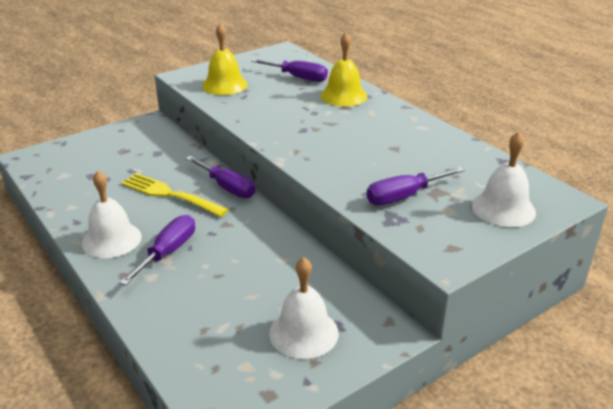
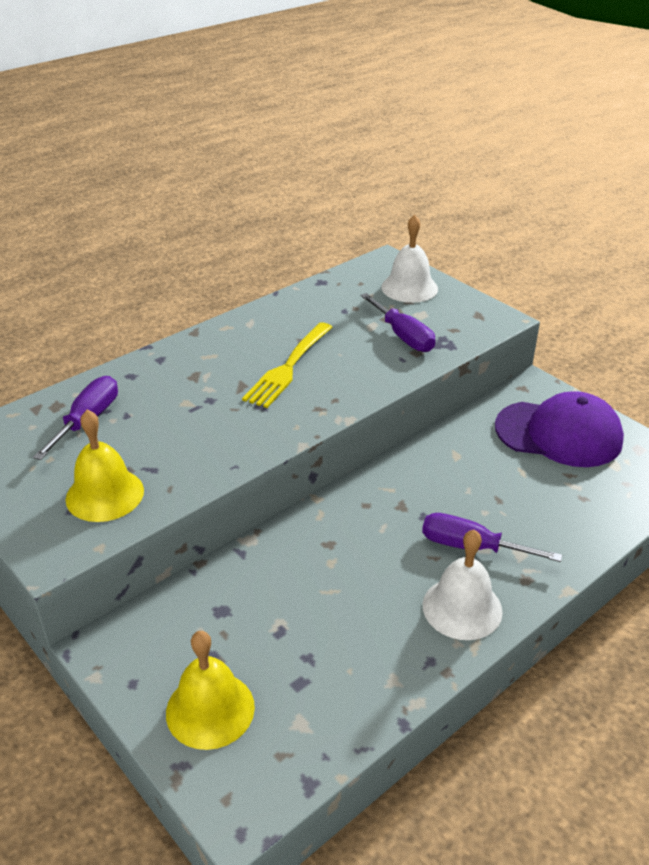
camera: 95 degrees left, 5 degrees up
(171, 195) = (344, 569): yellow fork -> yellow fork (288, 367)
(227, 187) = (319, 515): purple screwdriver -> none
(303, 332) = (558, 434): white bell -> purple cap
(343, 96) = (159, 377): yellow bell -> yellow bell (210, 709)

